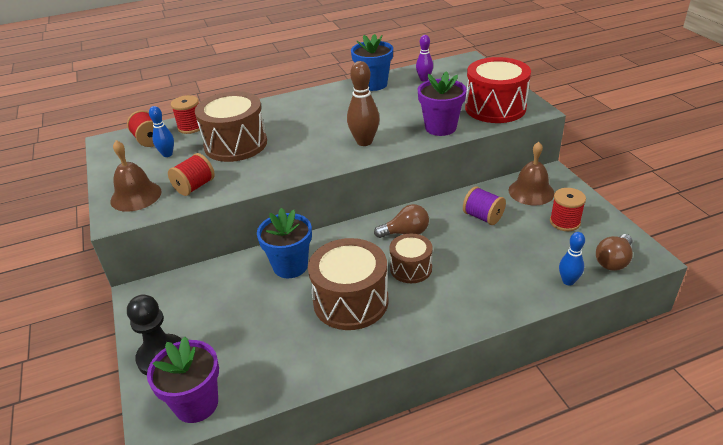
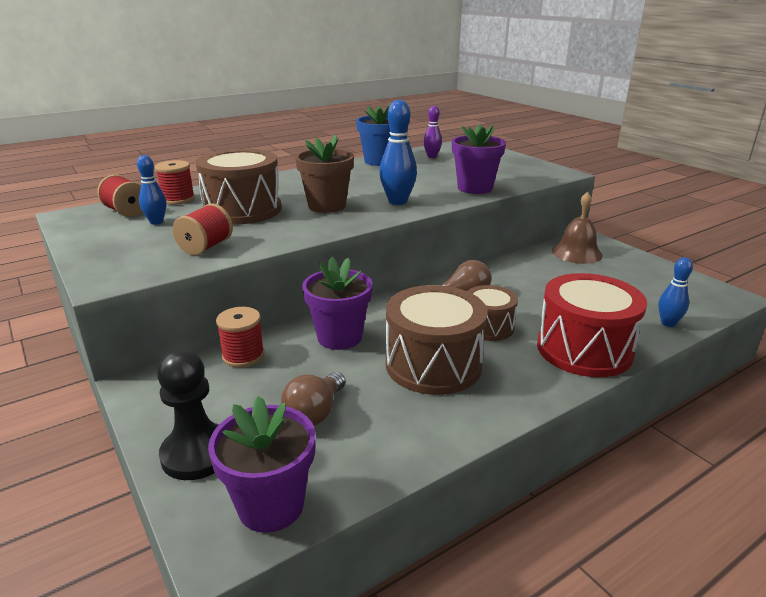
camera: 15 degrees left, 10 degrees down
(136, 196) = (127, 260): brown bell -> none
(290, 266) = (339, 337): blue flower pot -> purple flower pot
(303, 143) = (327, 206): none -> brown flower pot
(364, 142) = (397, 201): brown bowling pin -> blue bowling pin
(483, 217) = (540, 276): purple spool -> none
(495, 108) = (521, 173): red drum -> red drum (584, 349)
(564, 222) = (628, 274): red spool -> red spool (243, 356)
(613, 261) = (700, 302): brown light bulb -> brown light bulb (315, 413)

